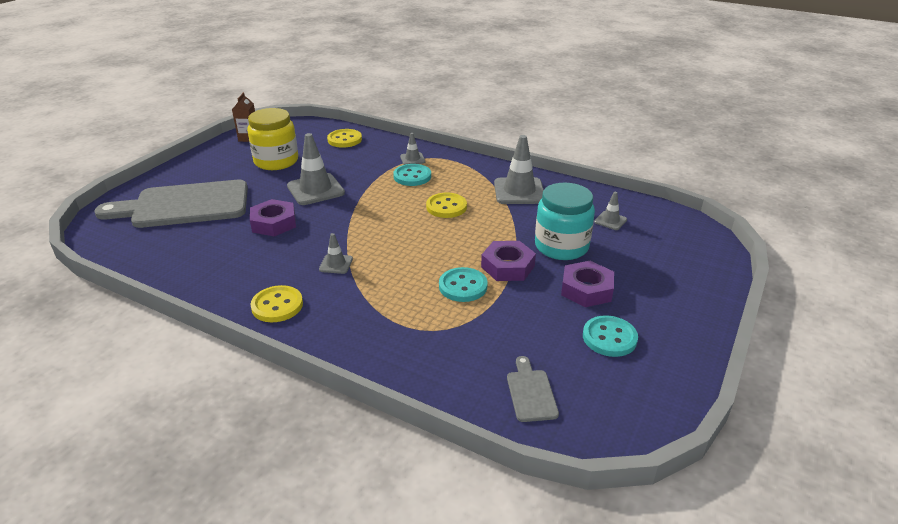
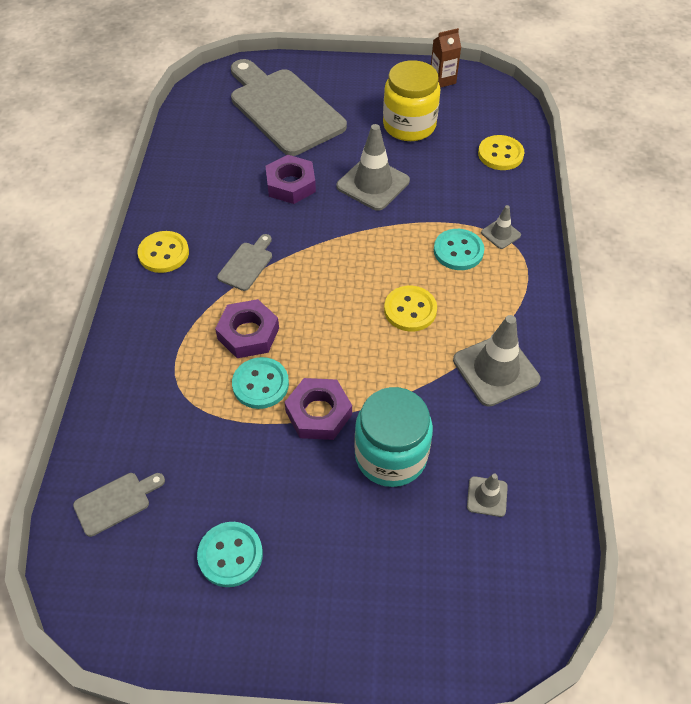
camera: 65 degrees right, 20 degrees up
(336, 264) = (247, 264): grey traffic cone -> grey cutting board
(586, 289) = (312, 508): purple nut -> purple nut (248, 333)

